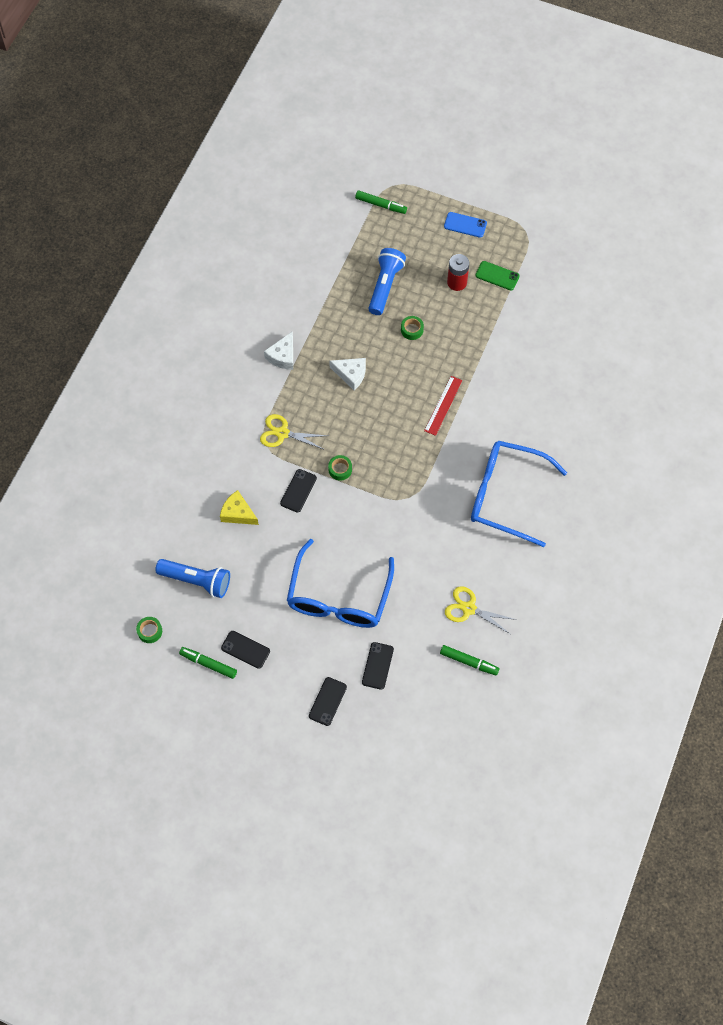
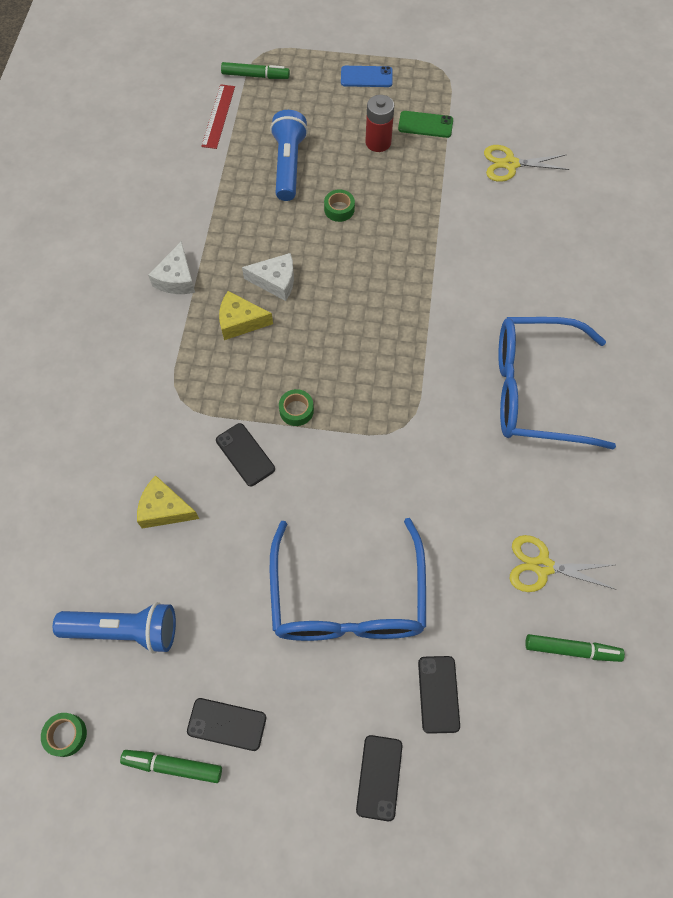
camera: 15 degrees left, 0 degrees up
(282, 433) = (202, 380): yellow scissors -> yellow scissors (510, 164)
(298, 491) = (245, 454): black phone -> black phone turned 45 degrees counterclockwise
(318, 398) = (240, 321): none -> yellow cheese
(443, 405) = (410, 293): red ruler -> red ruler (218, 116)

